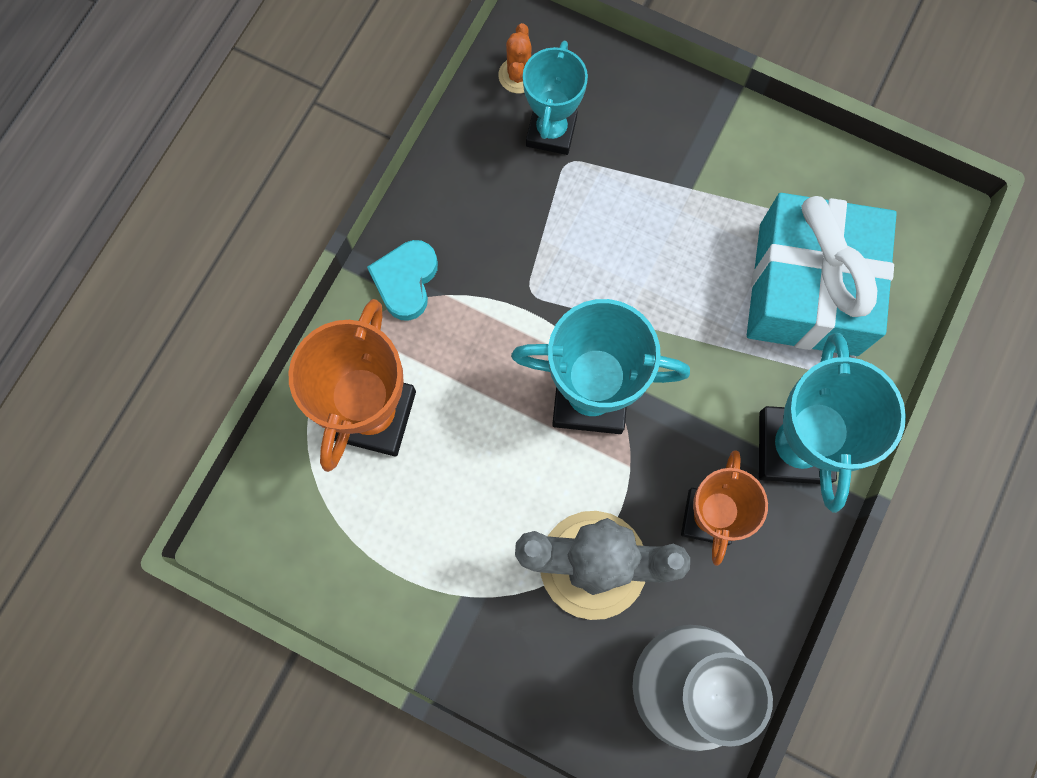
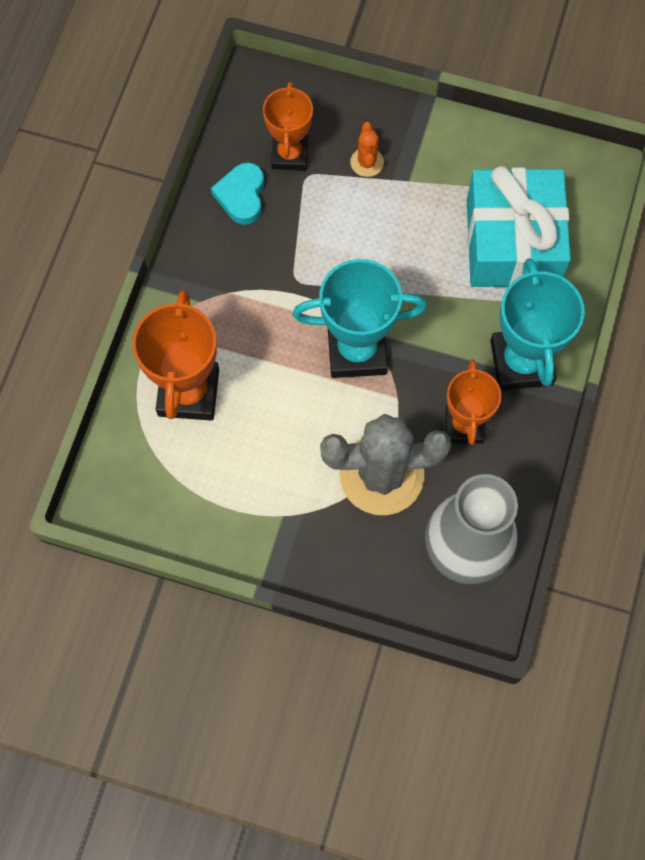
camera: 10 degrees left, 5 degrees down
(406, 281) = (195, 287): turquoise heart -> turquoise heart (241, 196)
(518, 75) = (256, 115): orange cactus -> orange cactus (367, 162)
(551, 132) = (290, 155): turquoise trophy -> orange trophy

